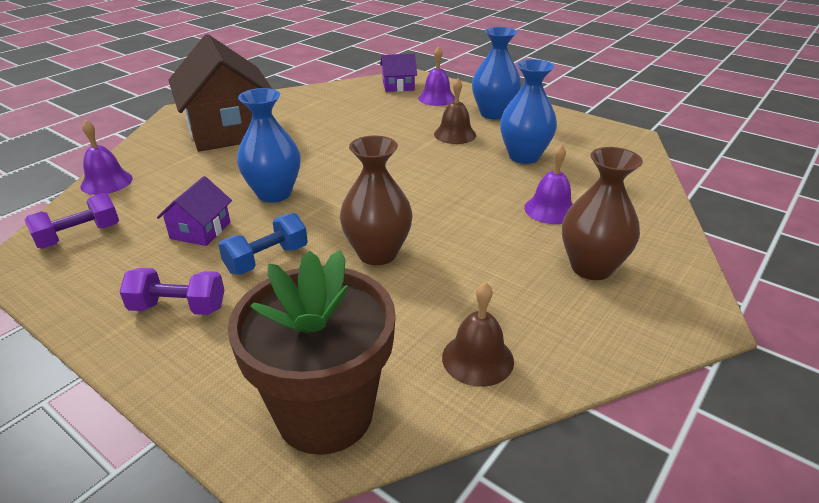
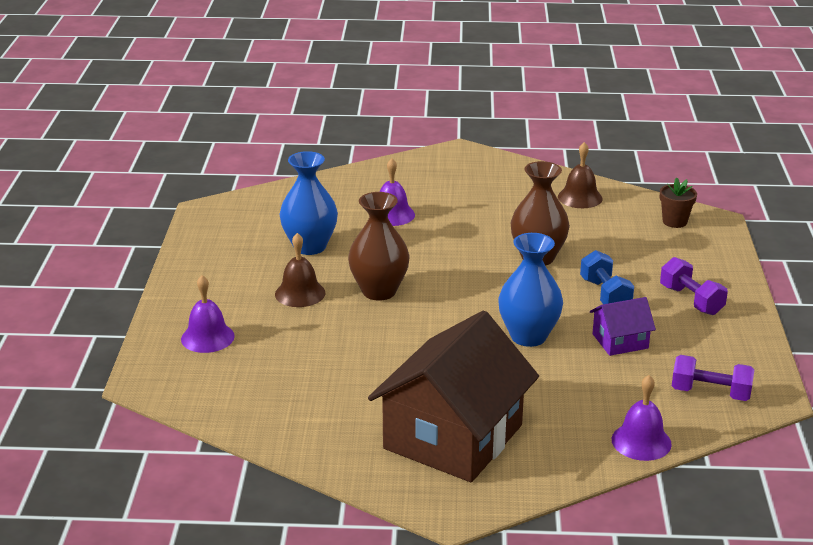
camera: 125 degrees left, 5 degrees down
(267, 259) = (605, 295): blue dumbbell -> blue dumbbell turned 60 degrees clockwise
(325, 413) = (674, 222): brown flower pot -> brown flower pot, size x0.43
(398, 86) = (191, 380): purple house -> none
(493, 114) = (220, 289): blue vase -> none
(591, 267) = (449, 186): brown vase -> brown vase (379, 291)

